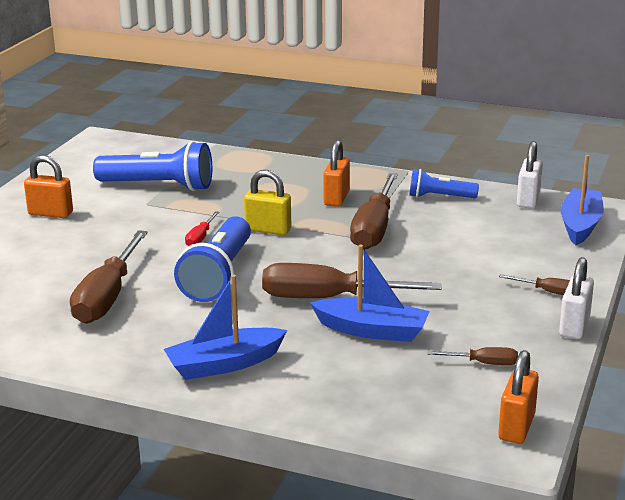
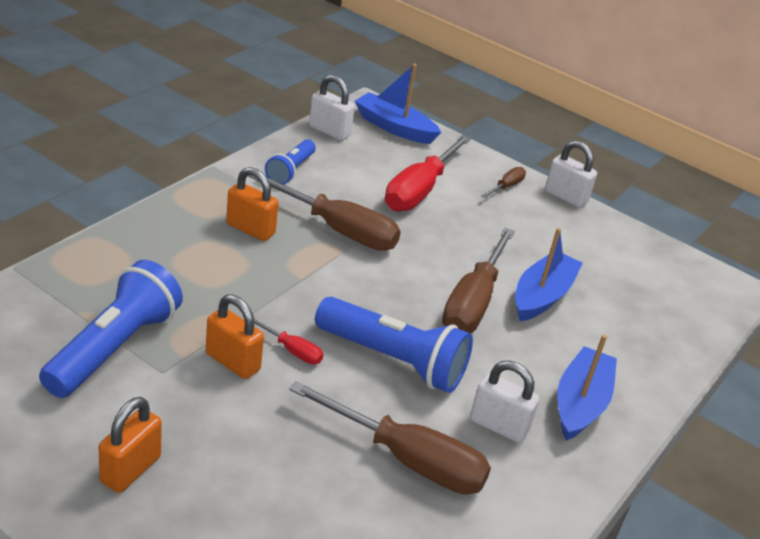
camera: 80 degrees left, 10 degrees up
(169, 329) = (498, 426): none -> white padlock
(224, 364) = (580, 403): blue boat -> blue boat turned 150 degrees counterclockwise
(268, 230) = (300, 296): yellow padlock -> none
(481, 252) = (419, 190): none -> red screwdriver
(484, 363) = (611, 258): brown screwdriver -> none
(516, 427) = (703, 276): orange padlock -> orange padlock (233, 362)

